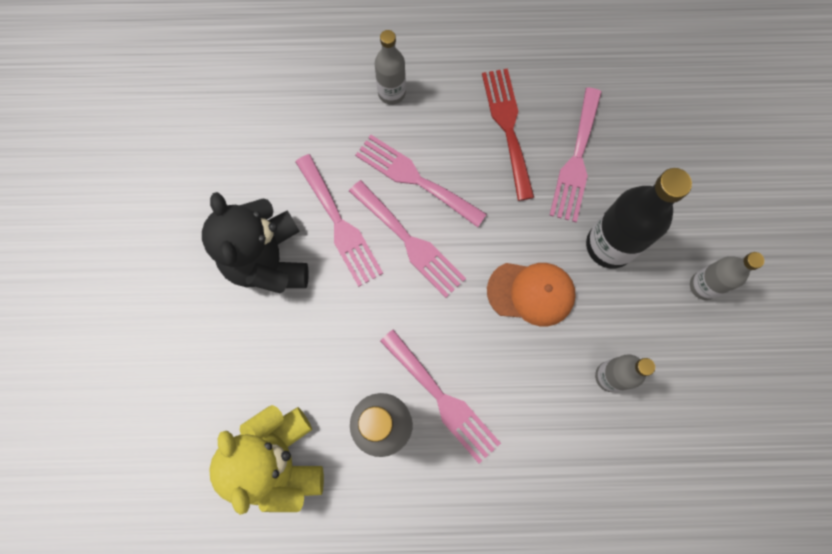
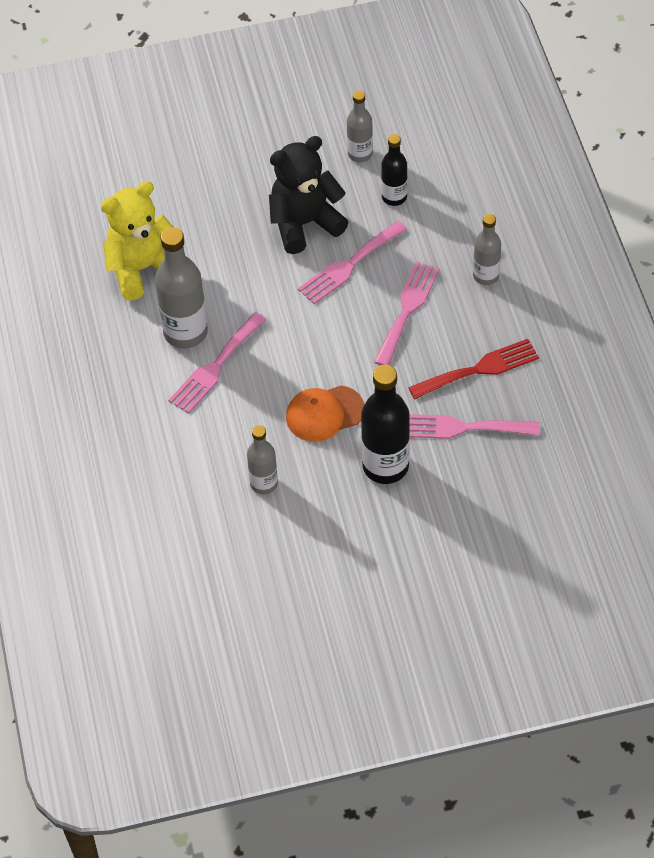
camera: 80 degrees right, 20 degrees down
(260, 158) = (394, 197): none -> black bottle
(410, 242) = (347, 317): pink fork -> none
(531, 293) = (324, 413): orange cap -> orange cap turned 75 degrees clockwise
(703, 286) = (366, 545): grey bottle -> grey bottle (360, 154)

